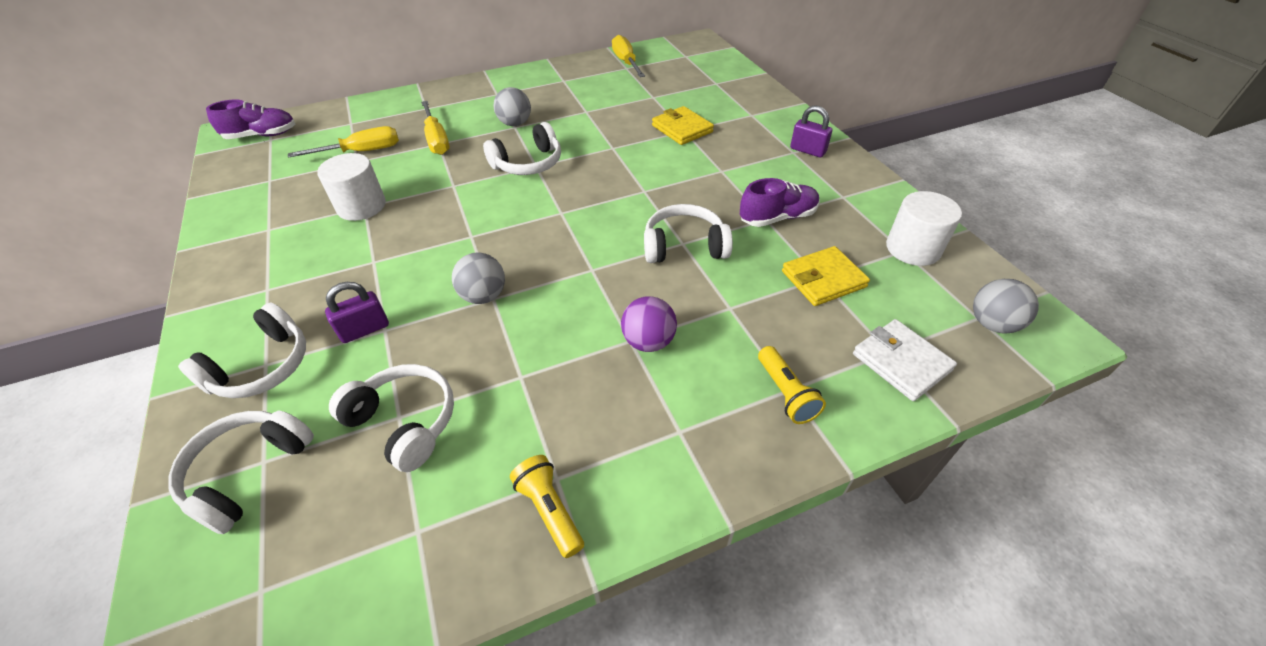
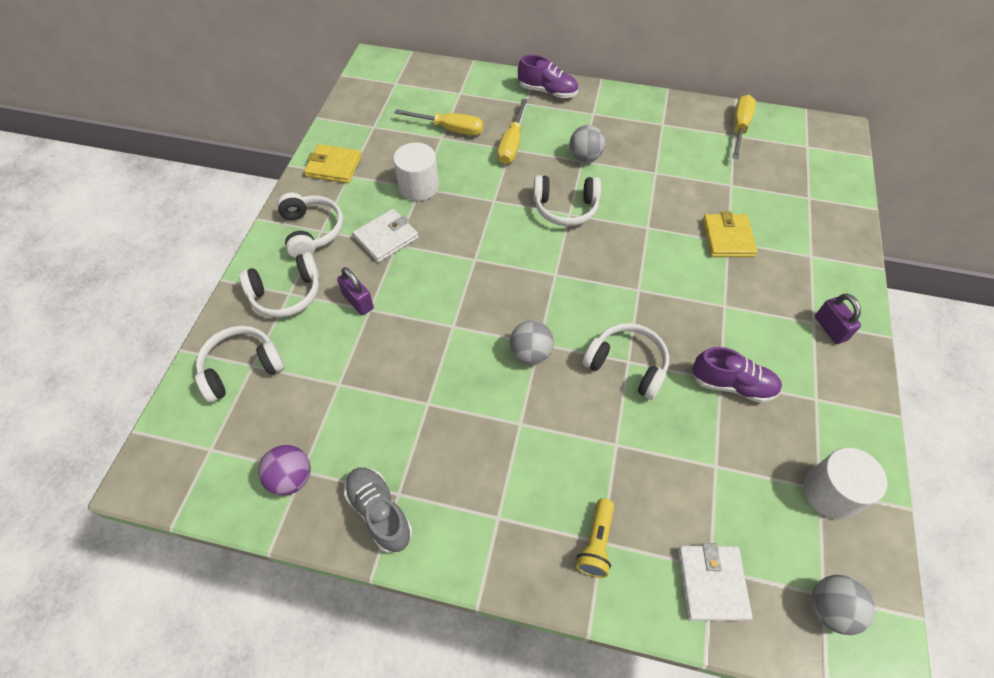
camera: 35 degrees right, 10 degrees up
(262, 135) = (392, 76): purple shoe -> purple shoe (547, 91)
(356, 261) = (386, 238): none -> white wallet
(364, 329) = (358, 301): purple padlock -> purple padlock turned 45 degrees clockwise
(405, 422) = (339, 390): white headphones -> white headphones (312, 231)
(484, 296) = (448, 320): grey ball -> grey ball (530, 353)
(550, 510) = (380, 512): yellow flashlight -> grey shoe
(648, 341) = (532, 433): purple ball -> purple ball (291, 478)
(823, 279) = (717, 469): yellow wallet -> yellow wallet (334, 166)

